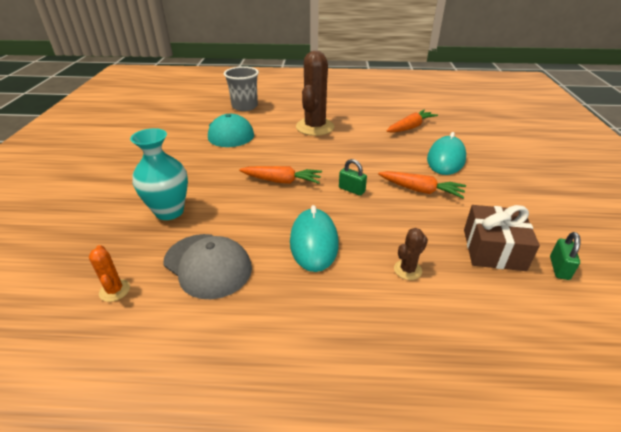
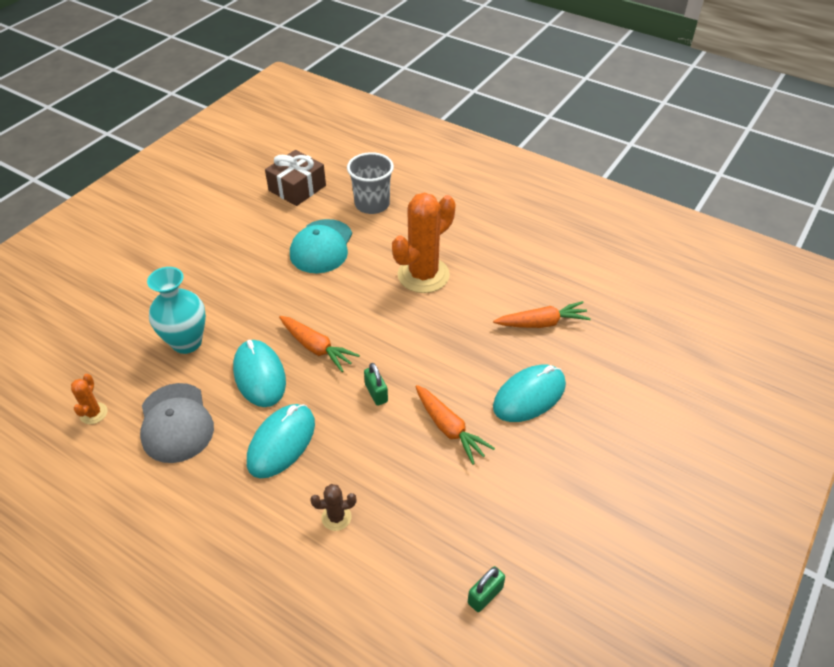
camera: 30 degrees right, 10 degrees up
(253, 210) = (259, 375): none -> turquoise mouse
(315, 127) = (423, 275): brown cactus -> orange cactus
(493, 249) = (443, 540): brown gift -> brown gift (297, 188)

